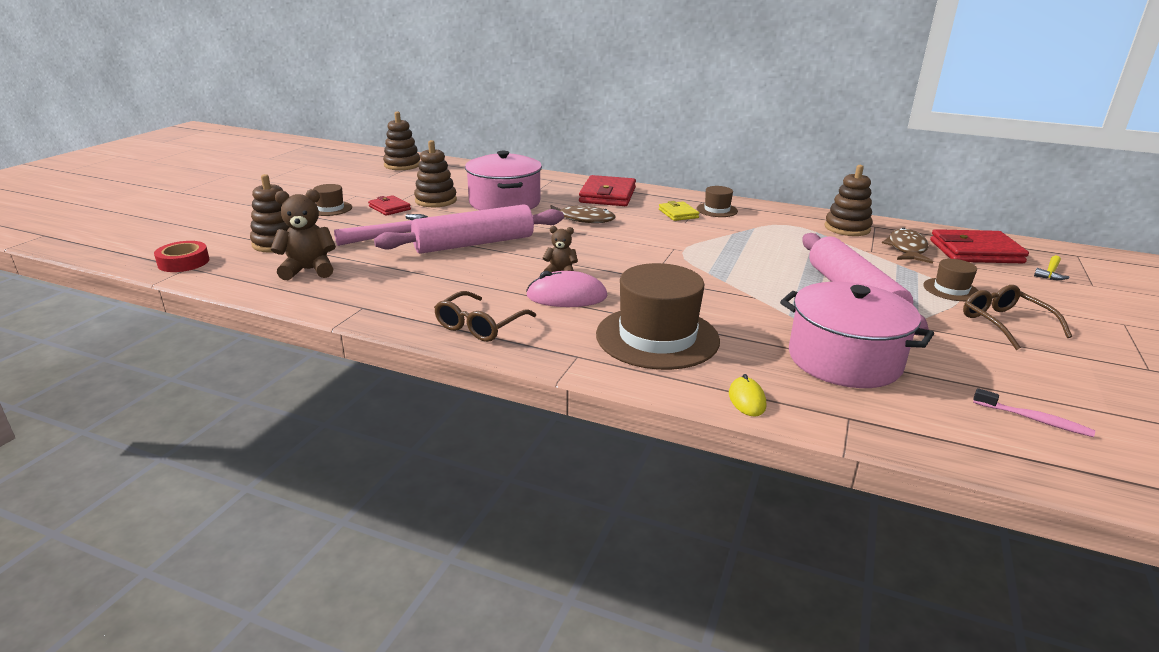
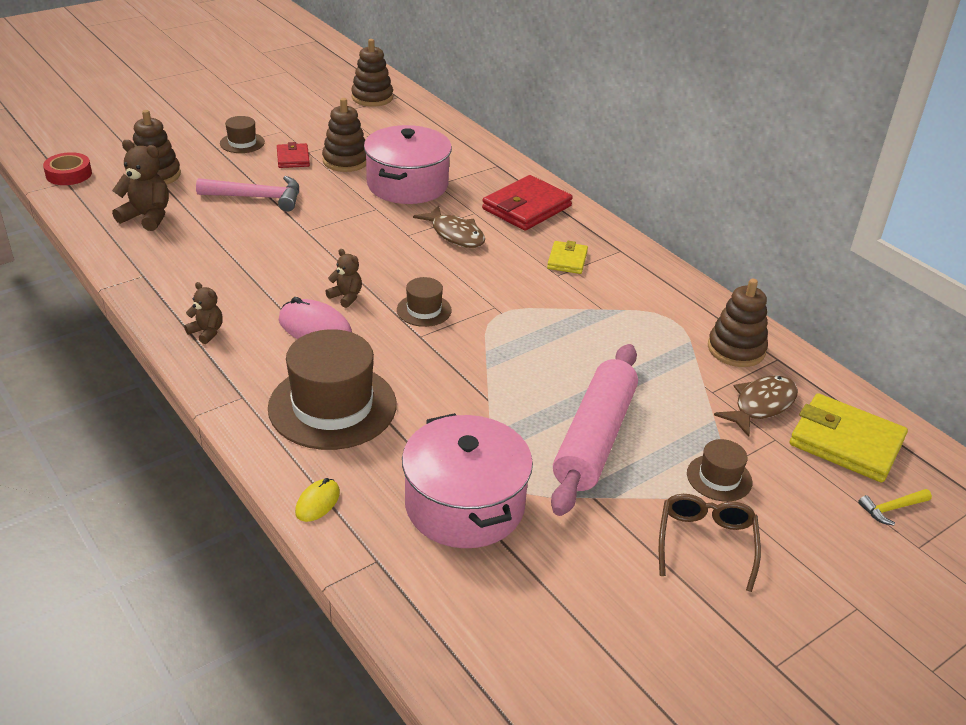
camera: 30 degrees right, 10 degrees up
(474, 244) = (313, 232): pink rolling pin -> none
(480, 326) = (206, 332): brown glasses -> brown teddy bear
(717, 210) = (619, 269): brown hat -> brown hat (424, 310)
(975, 252) = (845, 442): red wallet -> yellow wallet
(1034, 420) = (543, 648): pink toothbrush -> none

